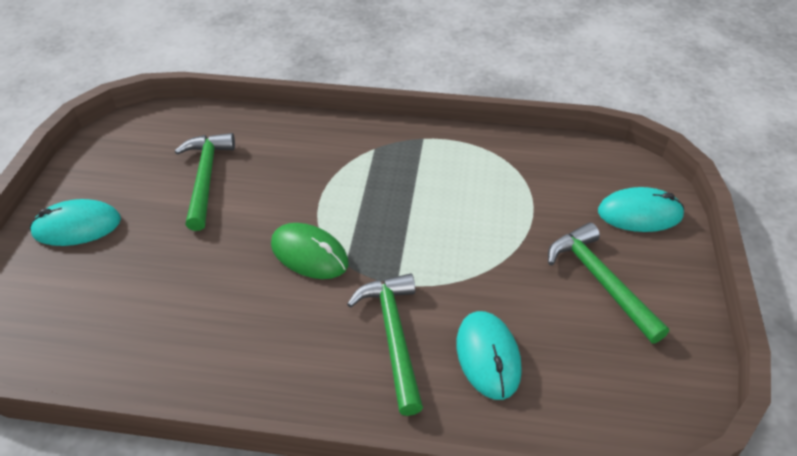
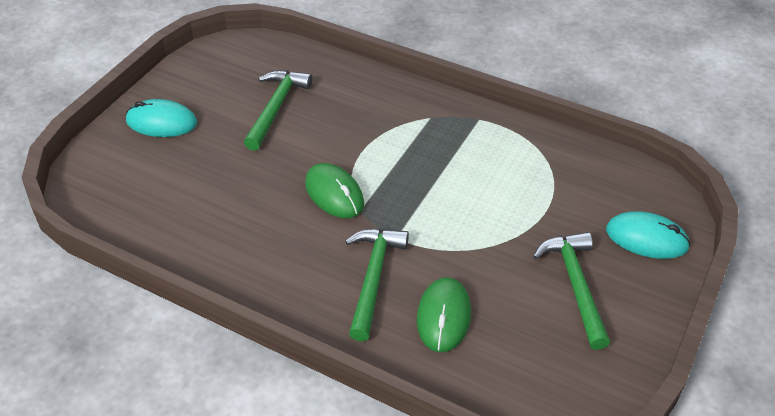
camera: 20 degrees right, 0 degrees up
(488, 356) = (443, 316): turquoise mouse -> green mouse

